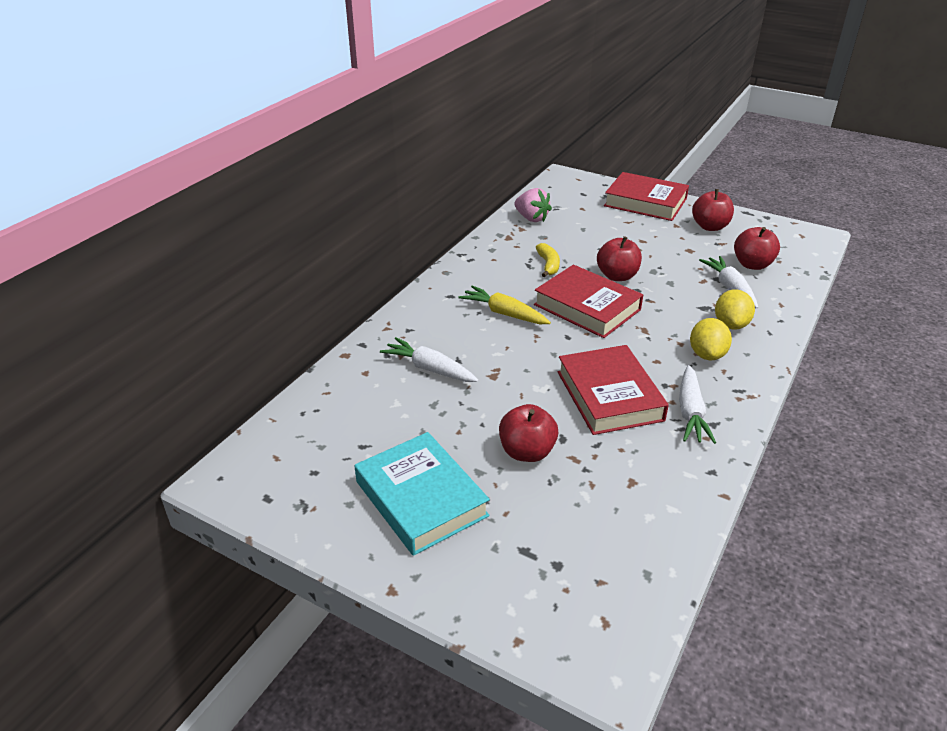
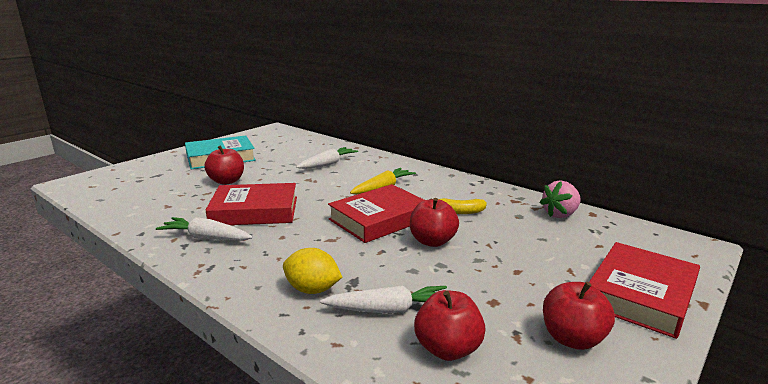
camera: 100 degrees right, 15 degrees down
(707, 354) = (272, 262): yellow lemon -> none

